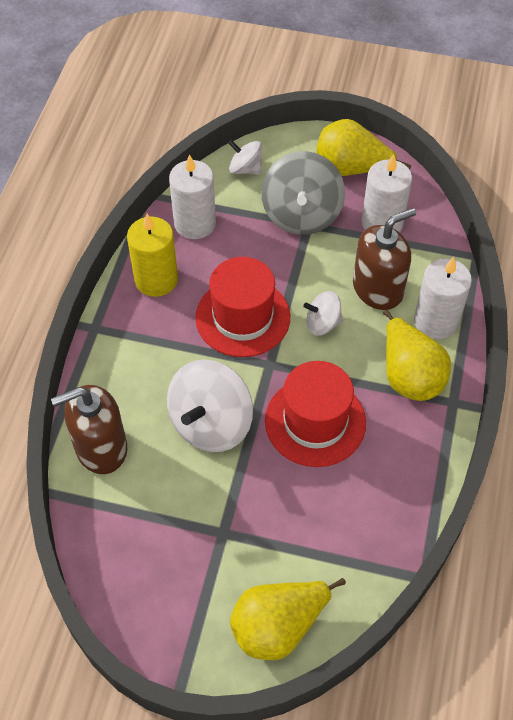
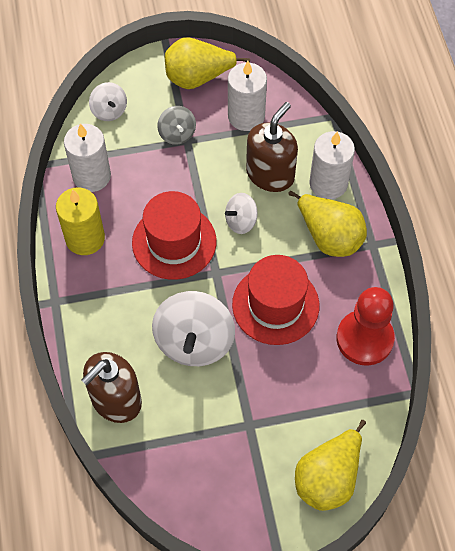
camera: 25 degrees left, 5 degrees up
(245, 169) = (109, 111): white spinning top -> white spinning top turned 120 degrees counterclockwise
(301, 214) = (177, 134): grey spinning top -> grey spinning top, size x0.53
(394, 496) = (364, 339): none -> red pawn

